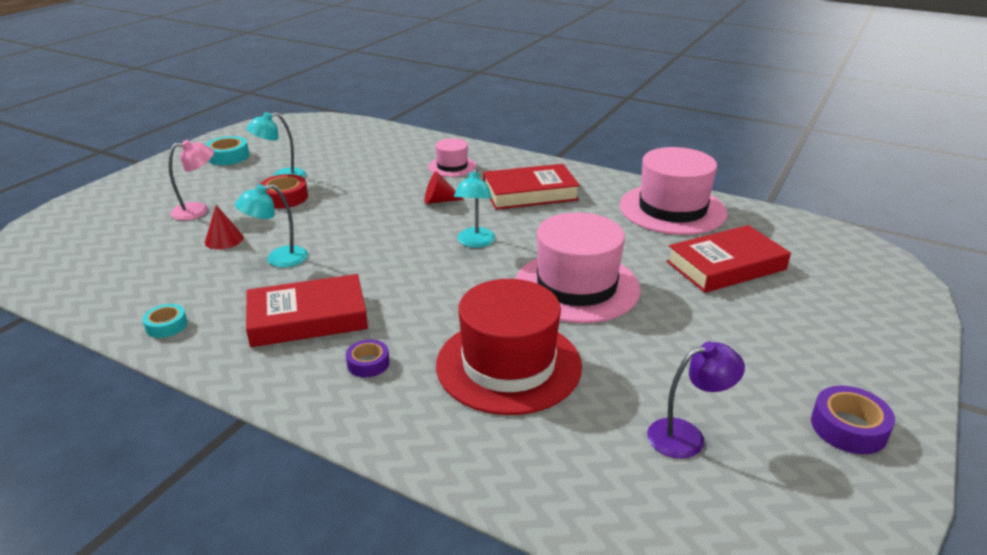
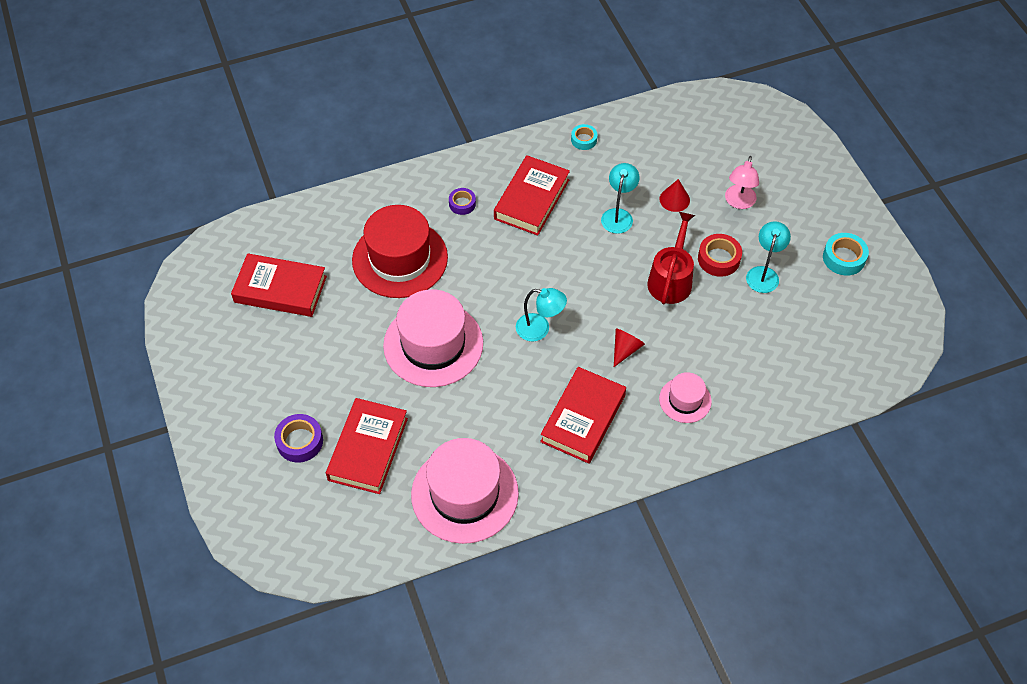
camera: 130 degrees right, 25 degrees up
(335, 208) = (671, 279): none -> red watering can
(475, 242) = (539, 329): turquoise lamp -> turquoise lamp turned 150 degrees clockwise
(687, 436) = (280, 289): purple lamp -> red book
(848, 427) = (212, 357): purple tape -> purple tape (300, 441)

